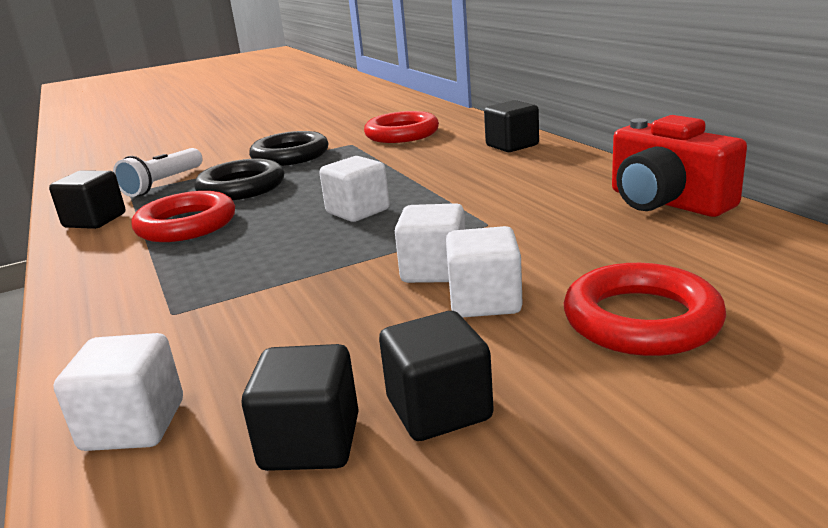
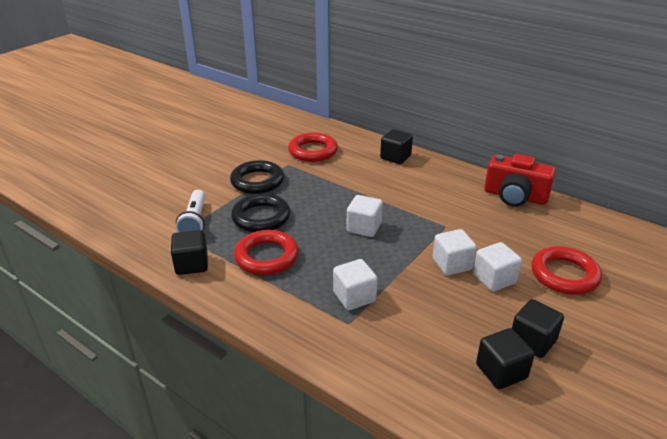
camera: 30 degrees left, 10 degrees up
(134, 425) = (417, 388): white cube -> white cube (354, 297)

